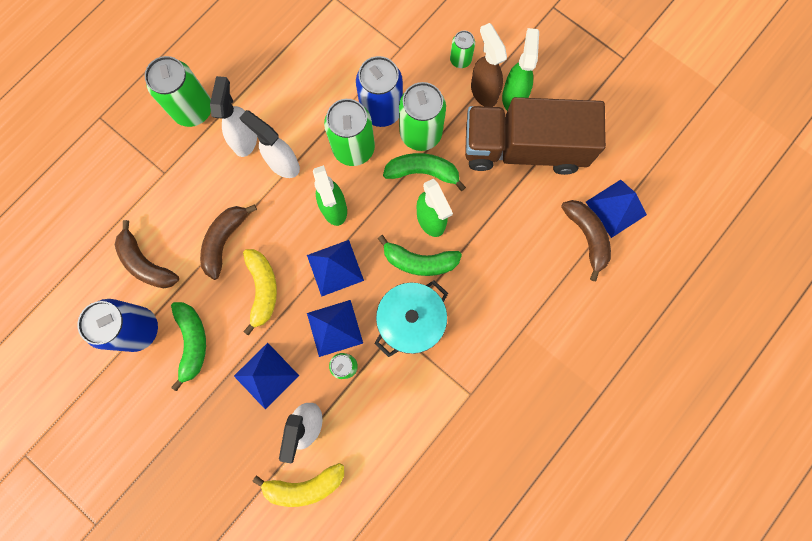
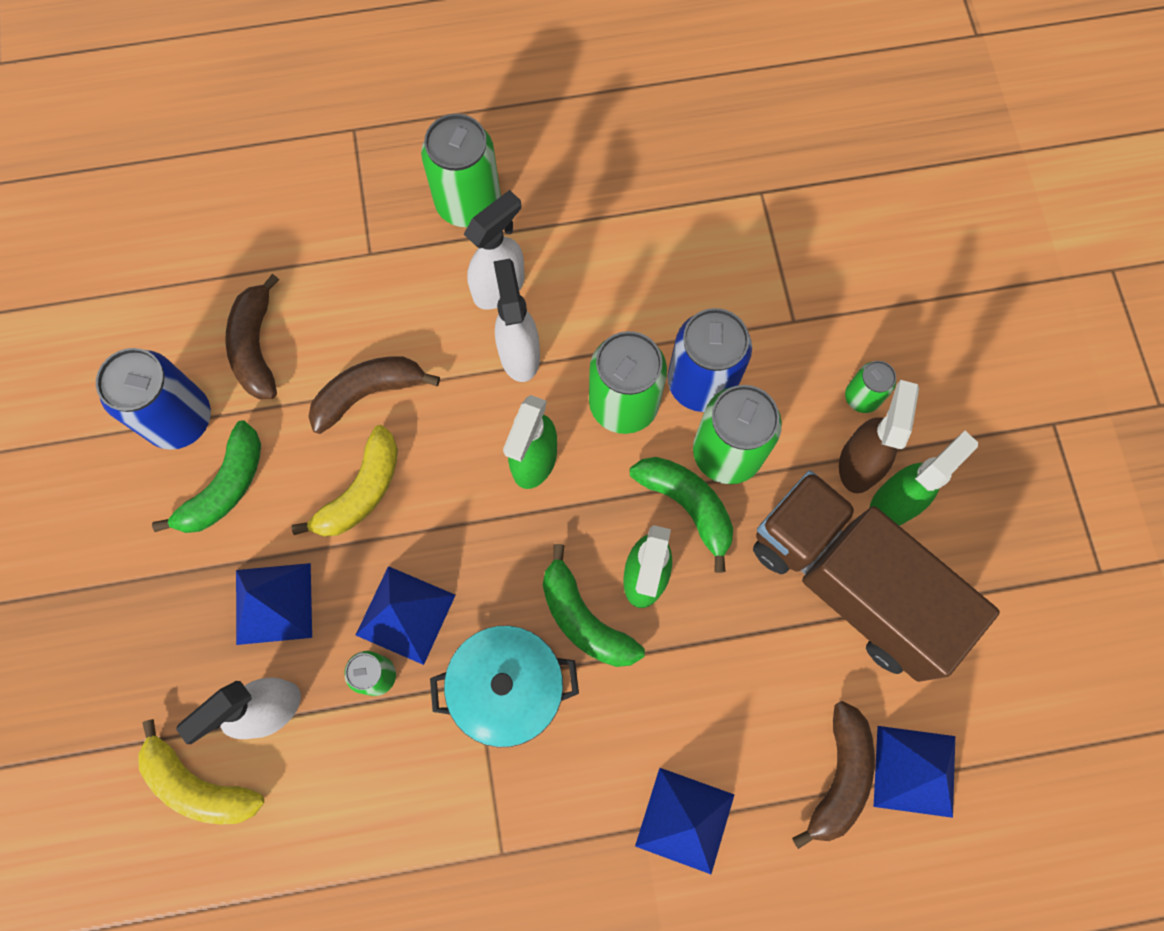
camera: 40 degrees right, 5 degrees down
(335, 267) = (471, 537): blue pyramid -> blue pyramid (684, 820)

